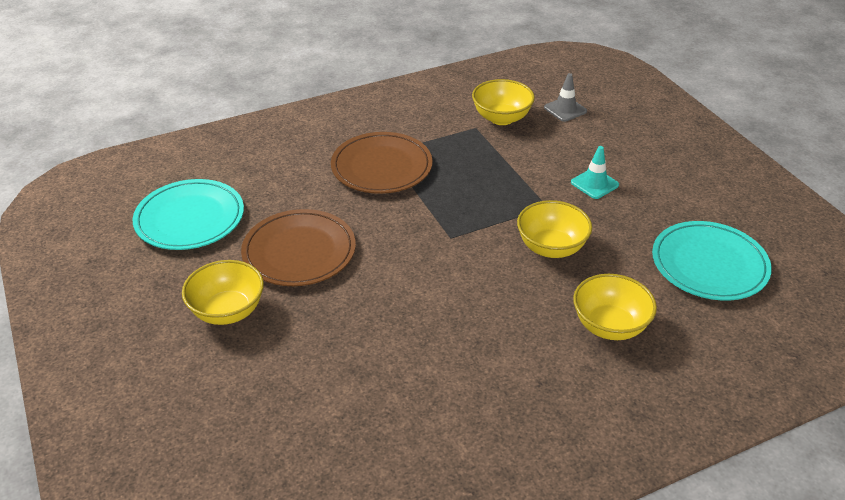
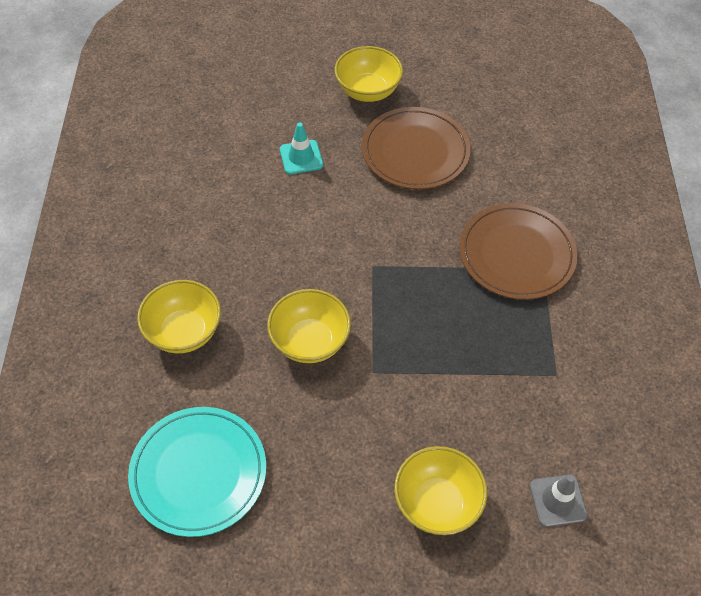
camera: 115 degrees right, 15 degrees up
(190, 218) = (502, 94): turquoise plate -> none
(501, 118) = (566, 413): yellow bowl -> yellow bowl (437, 503)
(594, 184) = (387, 442): turquoise traffic cone -> turquoise traffic cone (301, 157)

